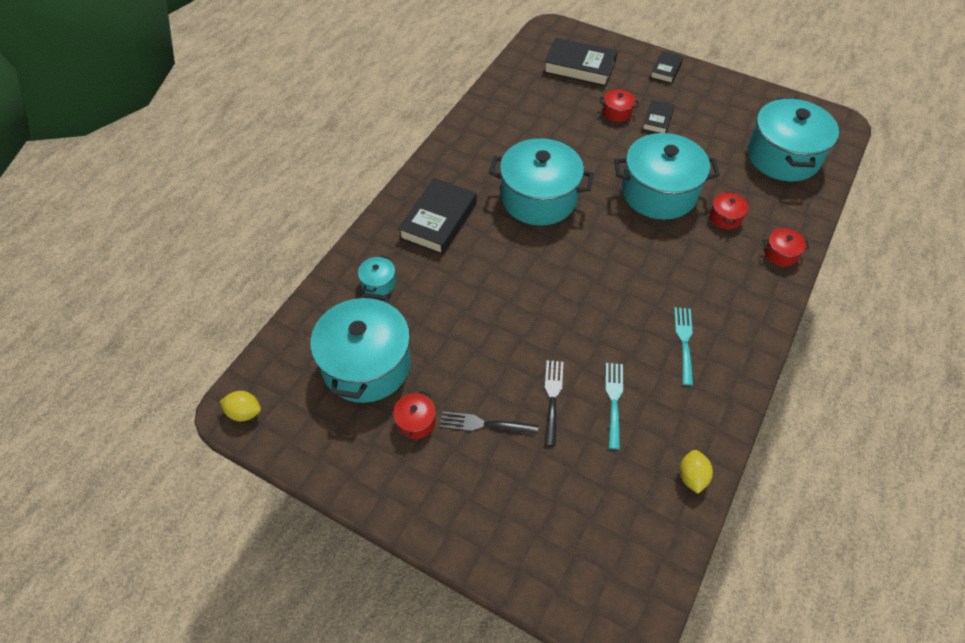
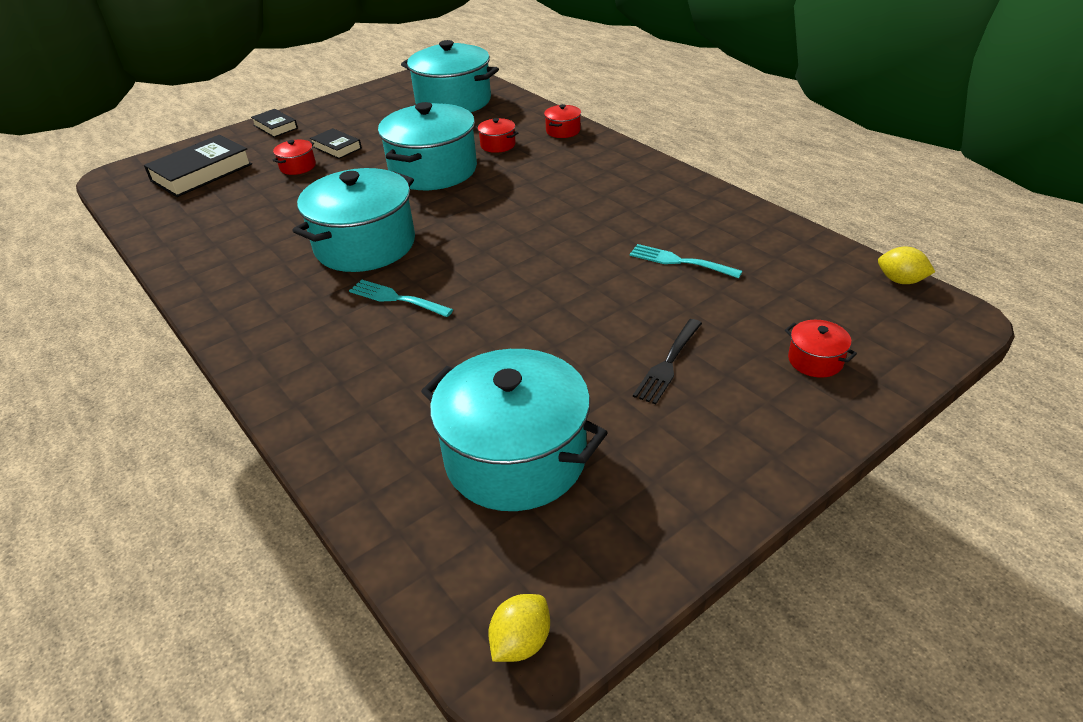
camera: 65 degrees left, 15 degrees down
(378, 283) = (379, 414): turquoise pot -> none
(416, 422) = (637, 425): red pot -> red pot (815, 360)
(438, 221) = (322, 332): black book -> none
(552, 398) = (656, 302): black fork -> none
(684, 342) = (630, 203): turquoise fork -> turquoise fork (396, 298)
(692, 477) = (789, 238): yellow lemon -> yellow lemon (900, 280)

